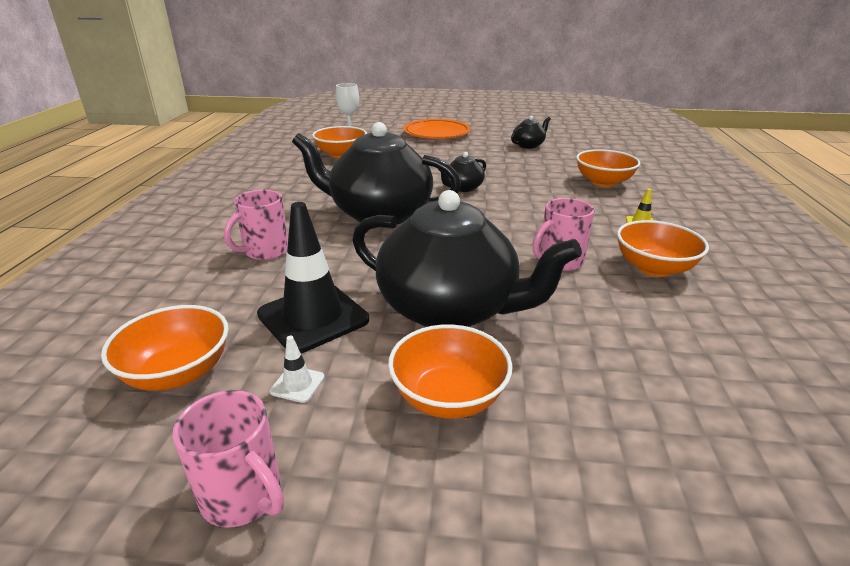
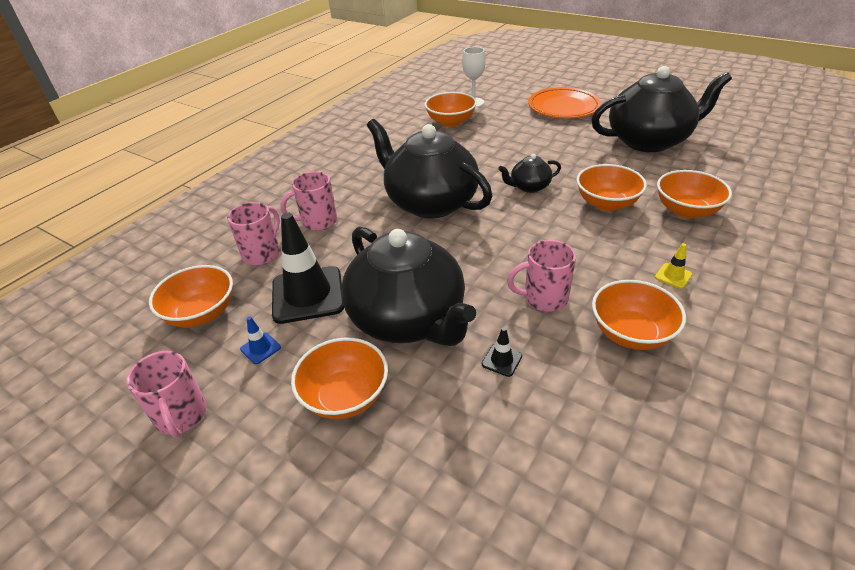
camera: 30 degrees right, 10 degrees up
(217, 293) = (262, 253): none -> pink mug
(297, 384) = (260, 348): white traffic cone -> blue traffic cone
(528, 145) = (649, 141): black teapot -> black teapot, size x2.25
(539, 188) = (606, 203): none -> orange bowl
(573, 316) = (501, 360): none -> black traffic cone

